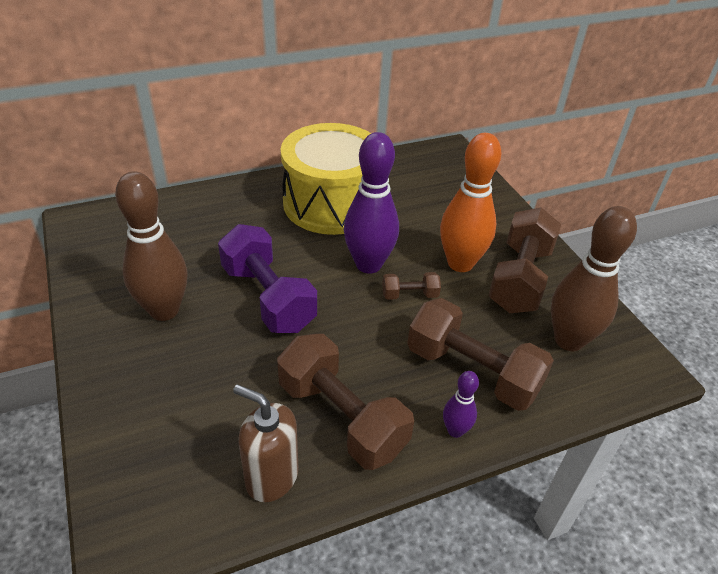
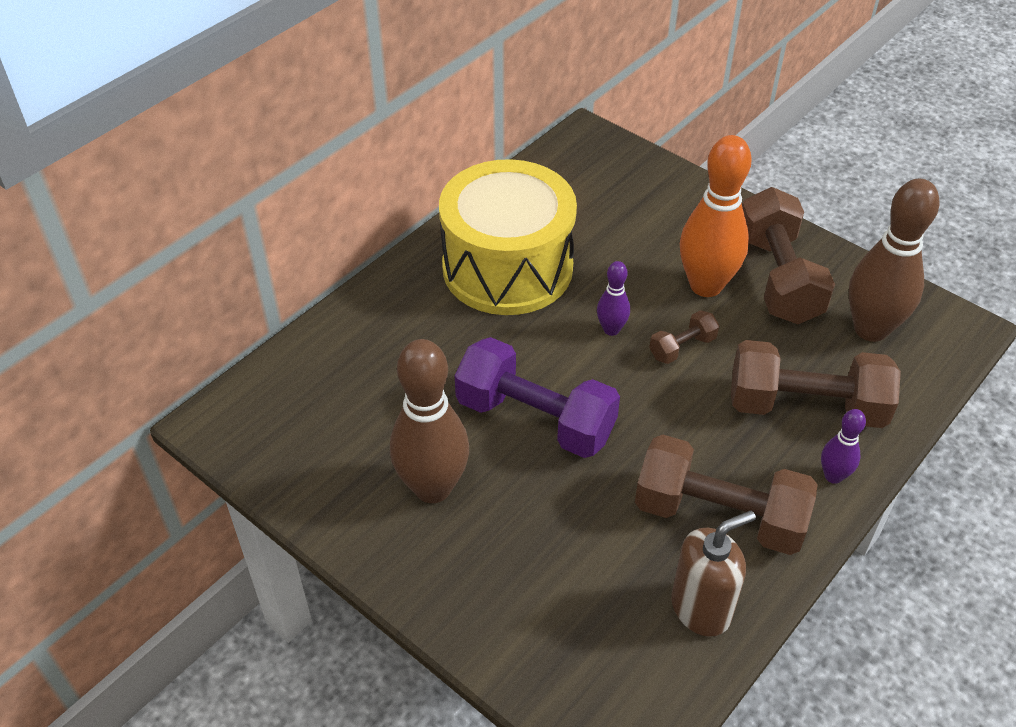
camera: 25 degrees left, 5 degrees up
(271, 477) = (701, 608): brown soap dispenser -> brown soap dispenser turned 150 degrees clockwise
(368, 264) = (611, 329): purple bowling pin -> purple bowling pin, size x0.49

